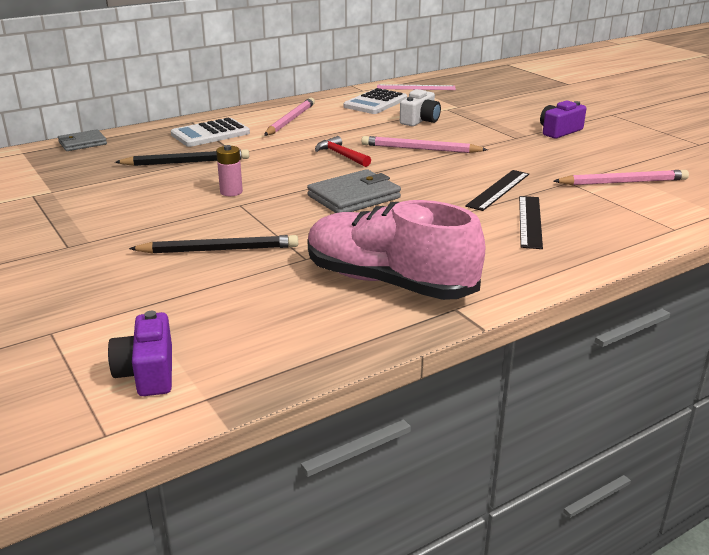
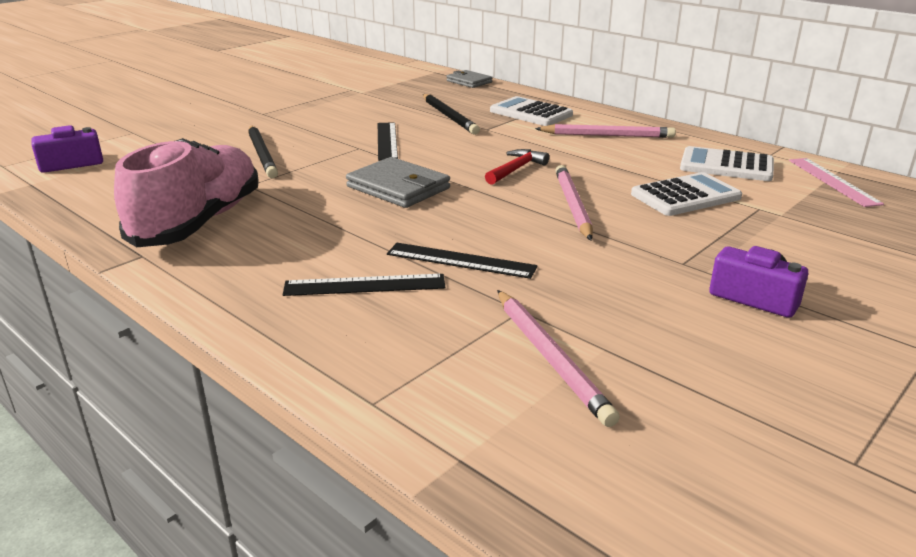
camera: 75 degrees right, 0 degrees up
(231, 192) = (386, 141): pink battery -> black ruler
(420, 120) = (685, 196): white camera -> white calculator

